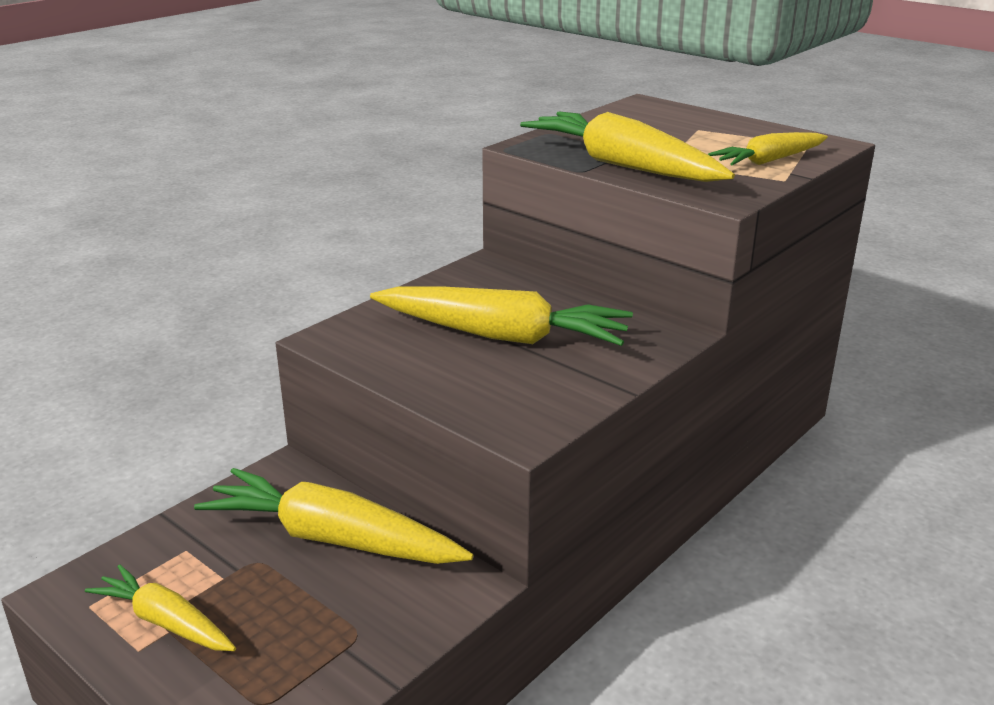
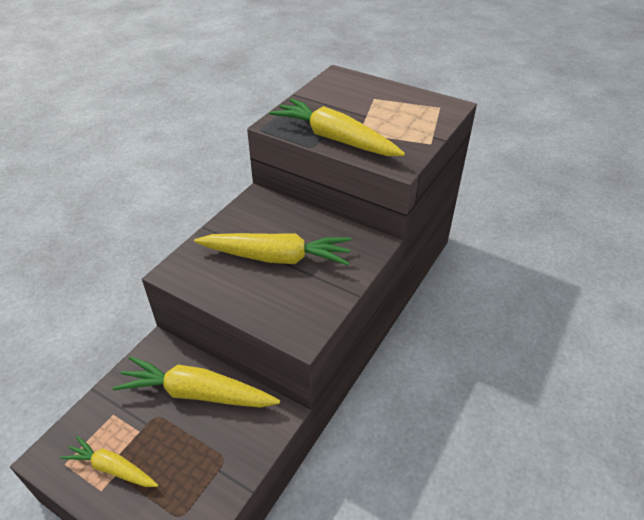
camera: 10 degrees left, 15 degrees up
(768, 161) = (419, 126): yellow carrot -> none

